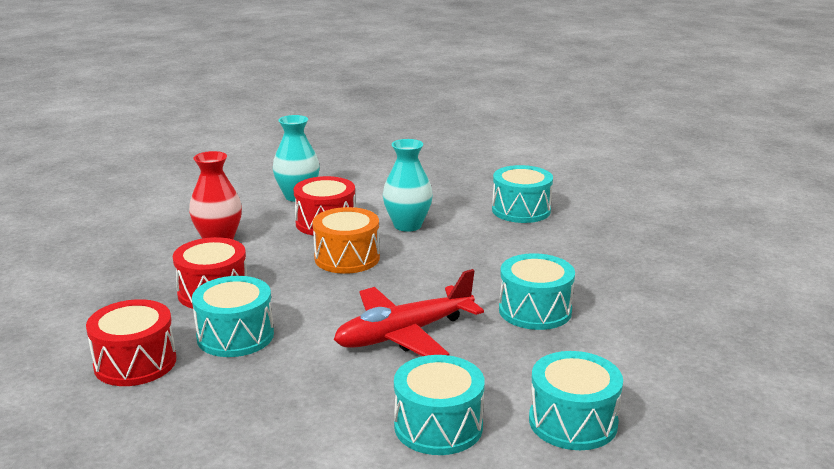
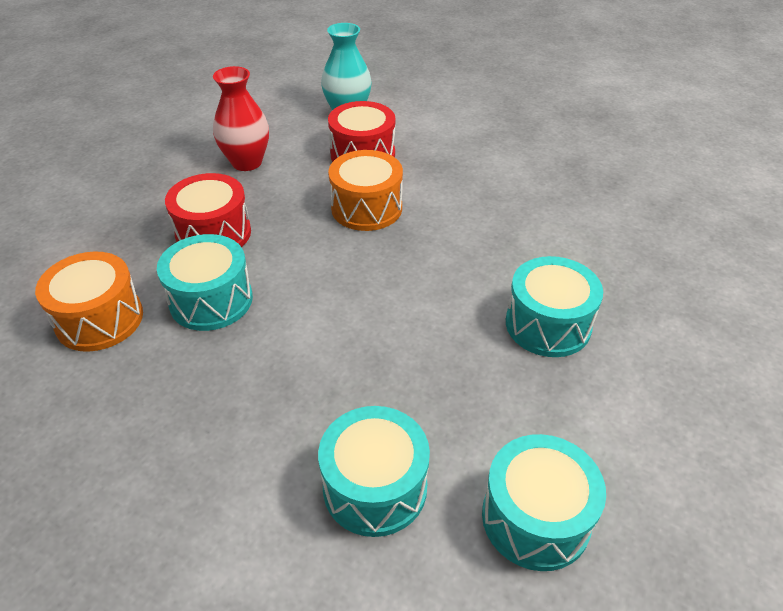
camera: 15 degrees right, 20 degrees up
(135, 363) = (99, 319): red drum -> orange drum
(403, 334) = (386, 333): red plane -> none
(407, 225) = (447, 171): turquoise vase -> none
(521, 210) = (581, 168): turquoise drum -> none

